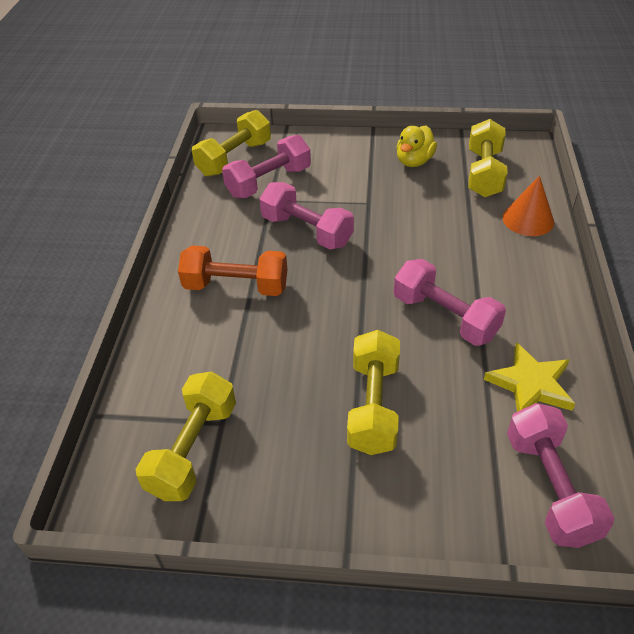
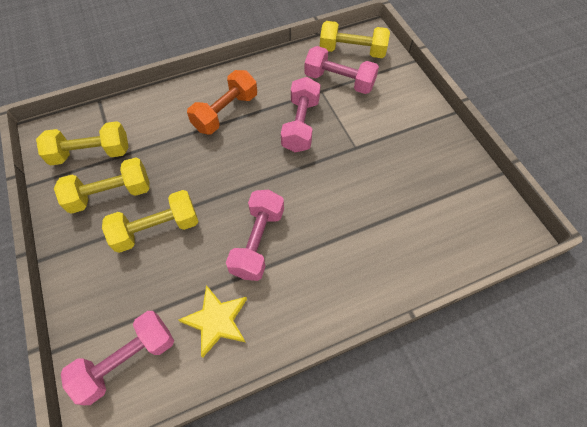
camera: 60 degrees right, 15 degrees up
(236, 286) = (225, 112): orange dumbbell -> orange dumbbell turned 60 degrees clockwise
(414, 161) = (429, 157): yellow duck -> none
(484, 173) = (449, 211): yellow dumbbell -> yellow dumbbell (111, 194)
(528, 219) = (407, 264): orange cone -> none

